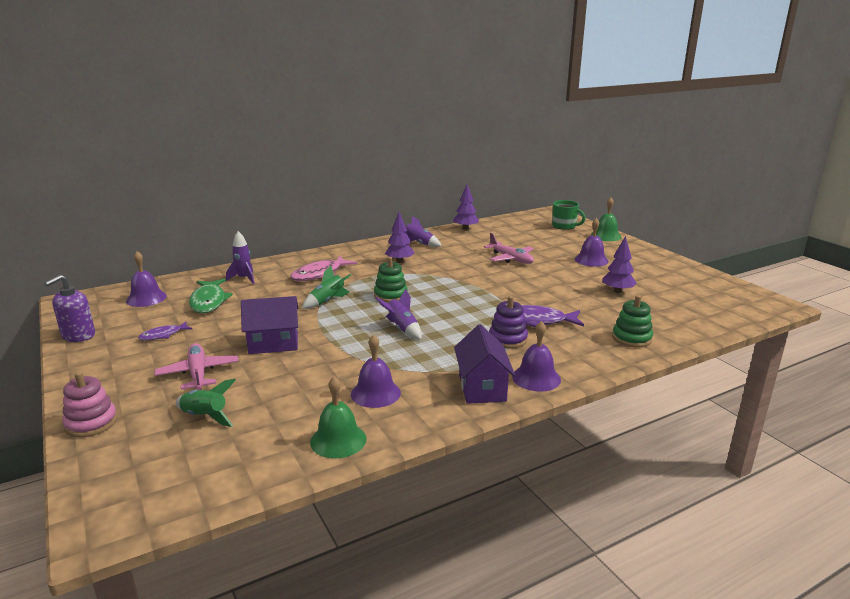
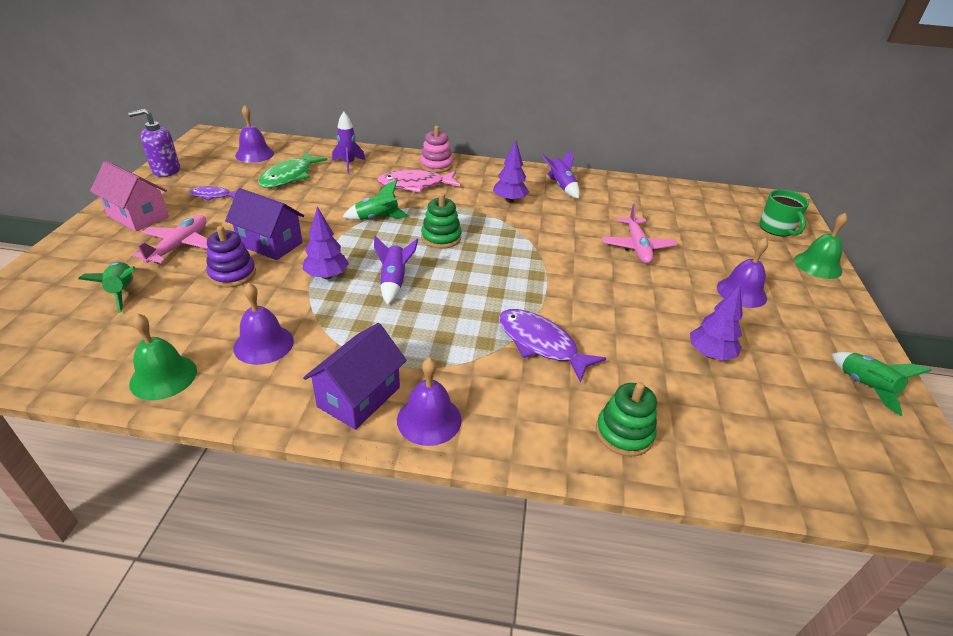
camera: 35 degrees right, 15 degrees up
(91, 423) = (59, 255): pink stacking toy -> pink stacking toy (436, 165)
(117, 372) = (138, 216): none -> pink house
(465, 228) = (642, 186): purple tree -> purple tree (327, 276)
(508, 339) = (475, 351): purple stacking toy -> purple stacking toy (232, 274)
(692, 277) = (865, 386): none -> green rocket

